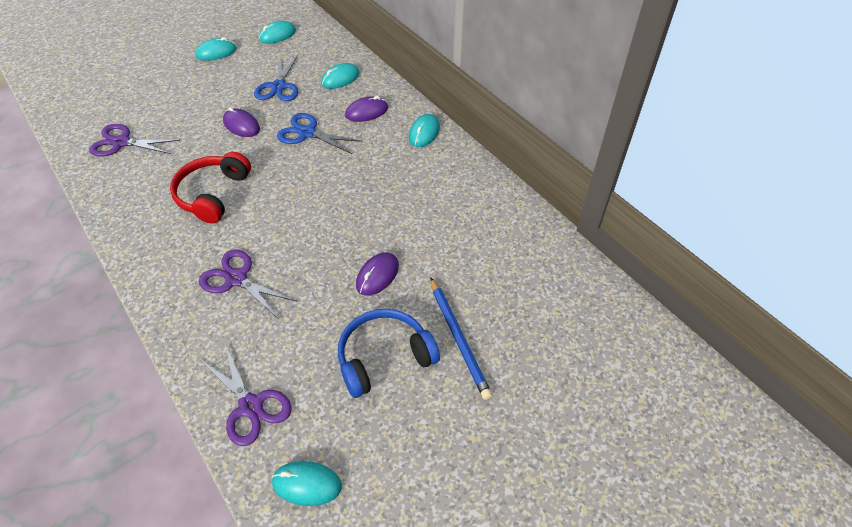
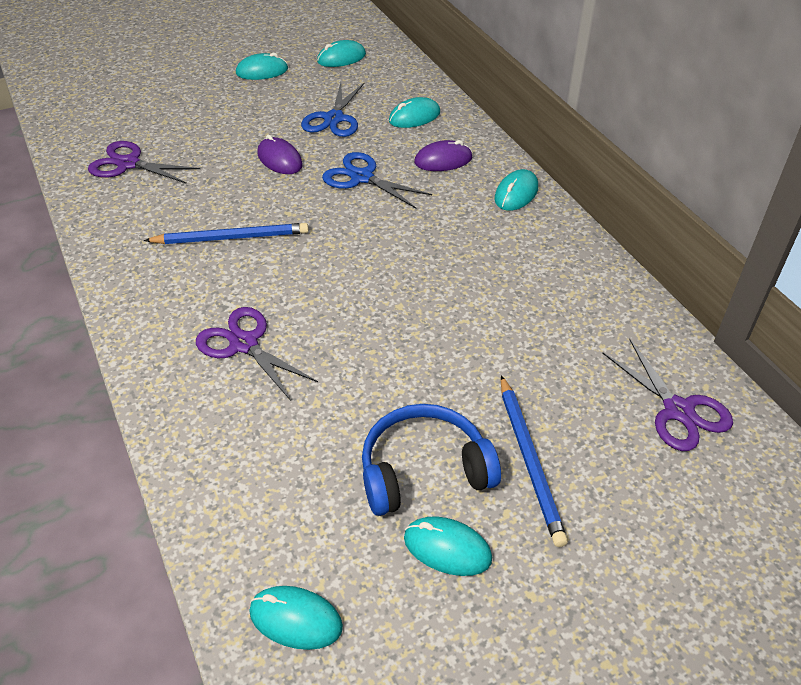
camera: 10 degrees right, 5 degrees down
(213, 194) = (230, 237): red headphones -> blue pencil
(250, 406) = (237, 506): purple scissors -> purple scissors (678, 410)
(377, 275) = (429, 364): purple mouse -> none
(408, 413) = (447, 548): none -> turquoise mouse

